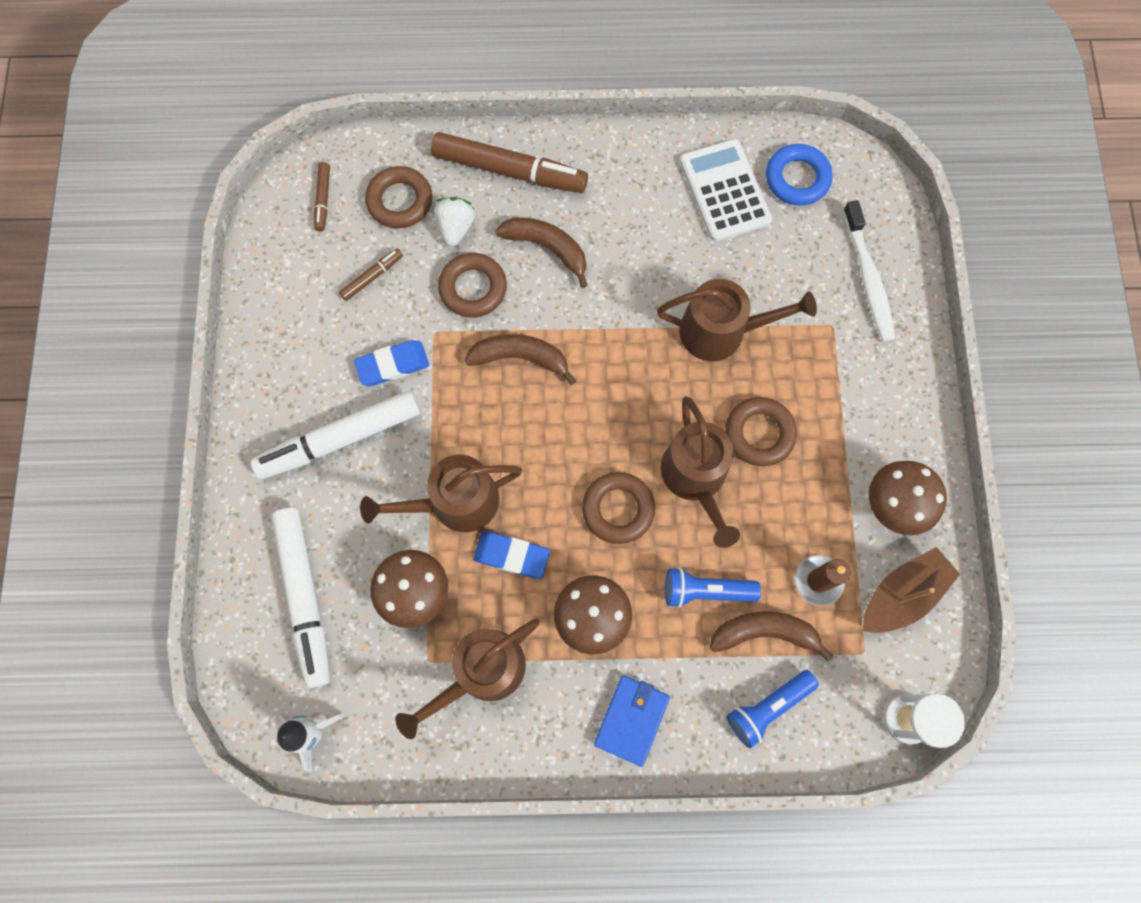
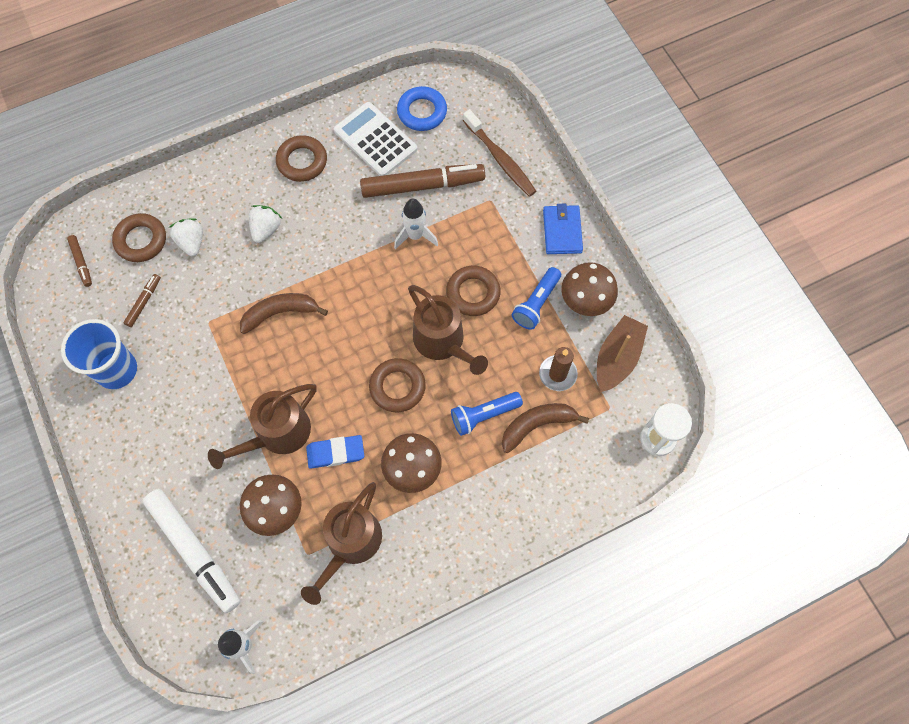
camera: 25 degrees left, 5 degrees down
(309, 344) = (117, 370): none -> blue cup
(340, 439) = (171, 427): white marker -> none
(393, 365) = (187, 357): blue eraser -> none
(473, 288) = (223, 279): brown ring -> brown ring (302, 161)
(509, 170) = (214, 187): brown marker -> brown marker (422, 185)
(547, 248) = (266, 229): brown banana -> white strawberry
(631, 719) = (472, 526): blue wallet -> blue wallet (562, 231)
(720, 331) = (415, 236): brown watering can -> white rocket
(767, 707) = (561, 474): blue flashlight -> blue flashlight (536, 304)
(868, 278) = (500, 159): white toothbrush -> brown toothbrush

